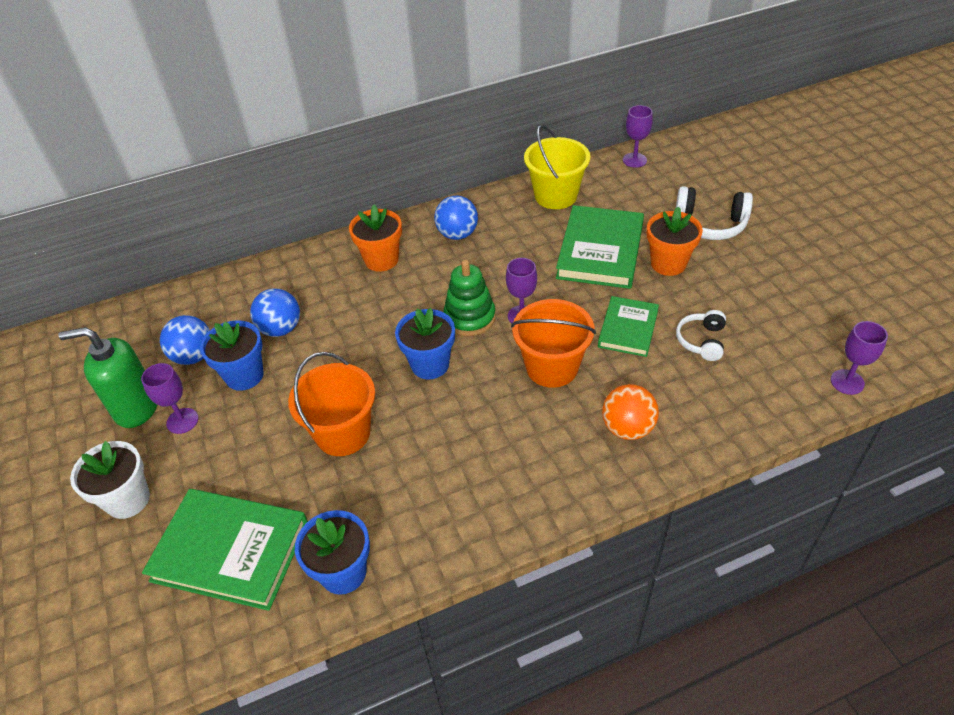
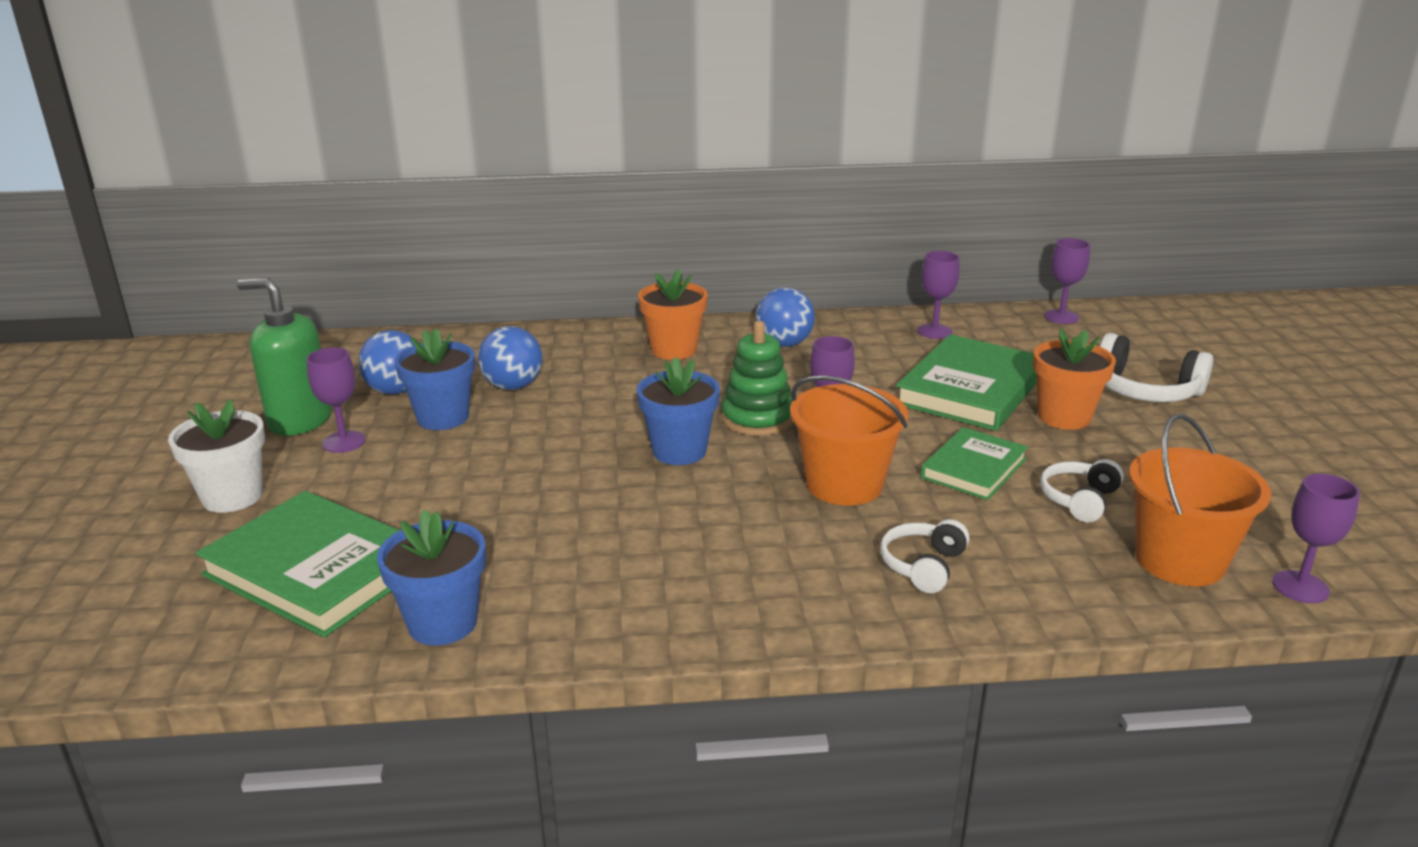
camera: 15 degrees right, 20 degrees down
(343, 433) = (528, 491): orange bucket -> orange bucket (1179, 560)
(555, 196) = (934, 331): yellow bucket -> purple goblet
(627, 428) = (923, 566): orange ball -> white headphones

